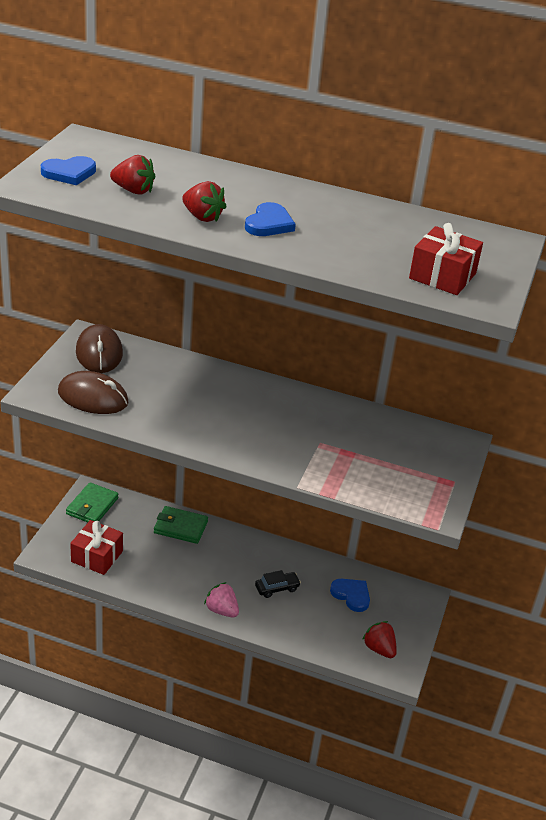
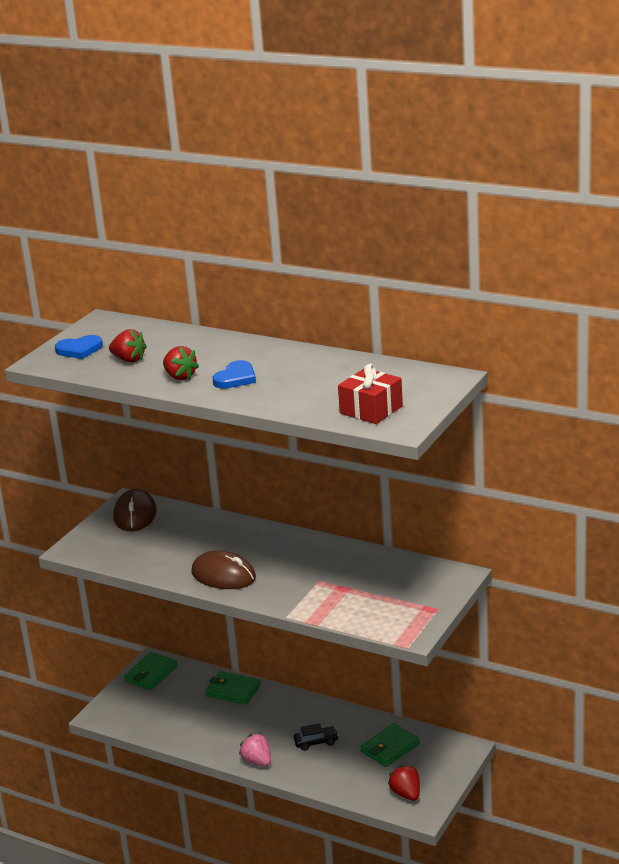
camera: 15 degrees right, 10 degrees down
(93, 397) = (120, 551): brown mouse -> brown mouse (223, 575)
(97, 556) = (147, 717): red gift -> none
(351, 595) = (390, 748): blue heart -> green wallet

